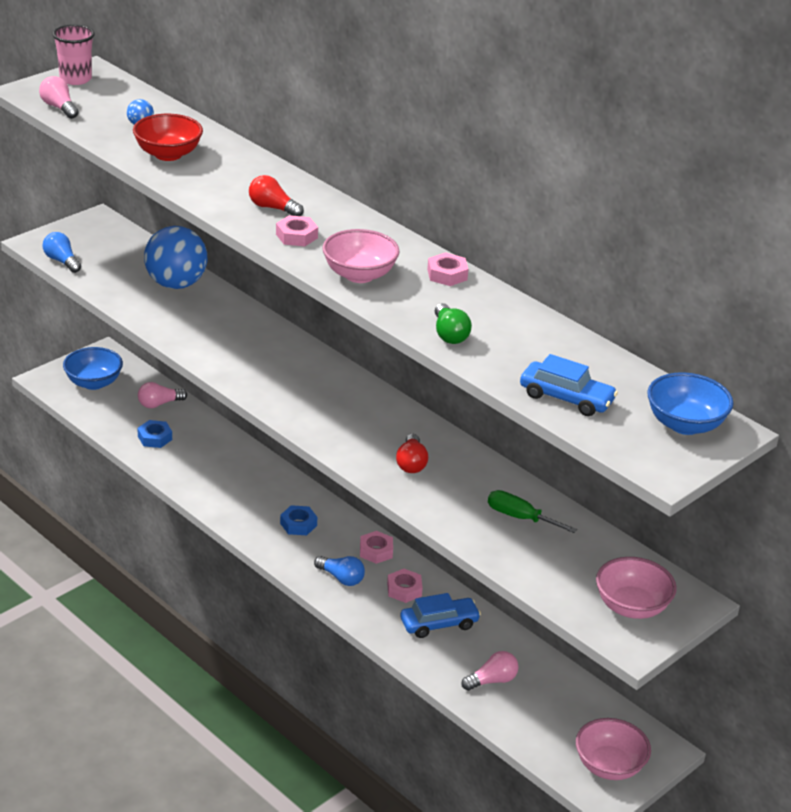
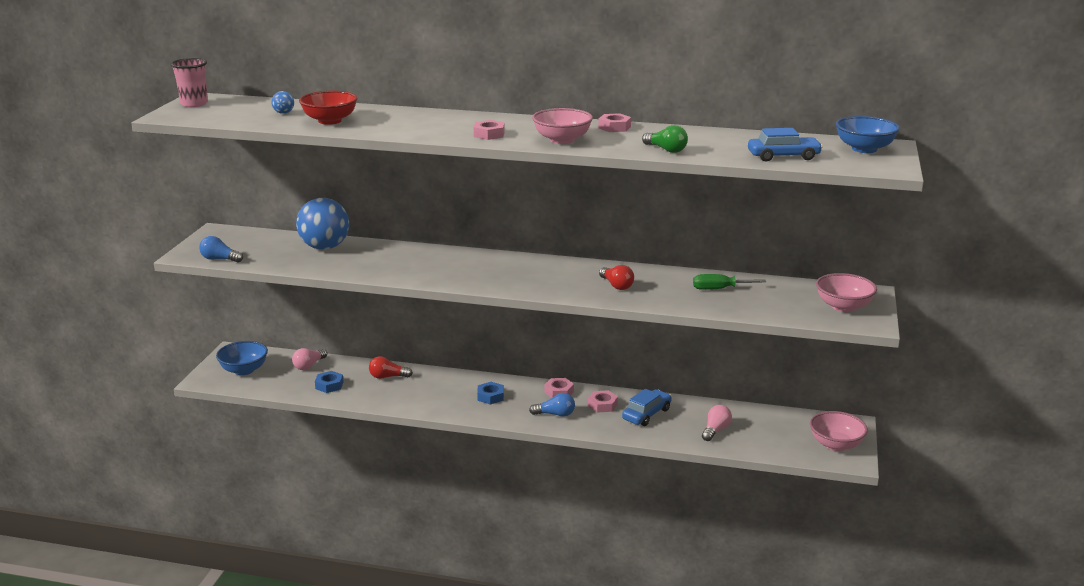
camera: 30 degrees left, 10 degrees down
(59, 108) = (206, 118): pink light bulb -> none
(273, 208) = (449, 127): red light bulb -> red light bulb (388, 377)

